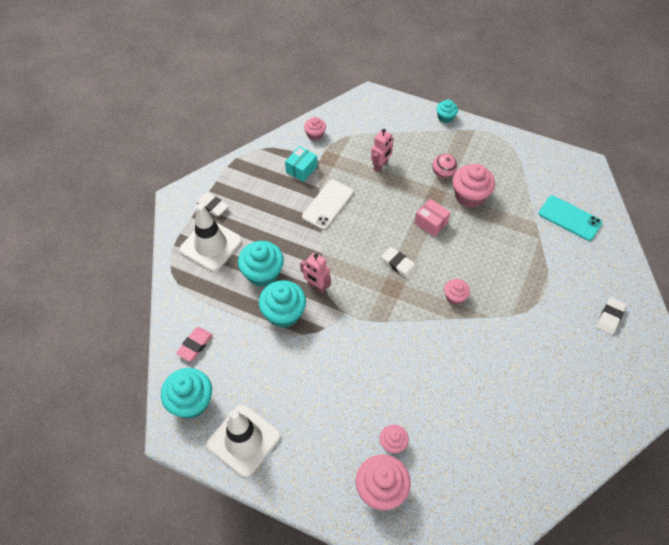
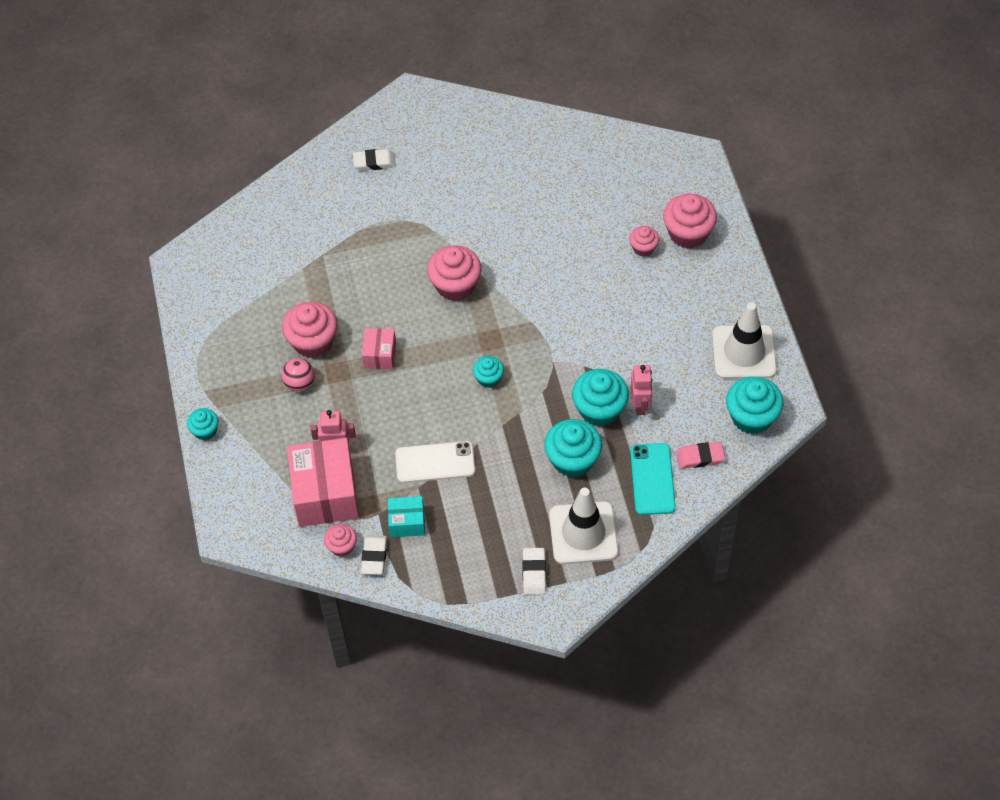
camera: 125 degrees left, 0 degrees up
(316, 286) = (545, 403): pink robot -> pink robot (640, 405)
(355, 145) = (325, 493): none -> pink box
(363, 268) = (488, 378): none -> turquoise cupcake
(399, 264) = (457, 351): white eraser -> white eraser (374, 556)
(455, 297) = (455, 285): pink cupcake -> pink cupcake, size x1.79
(569, 218) = (273, 244): turquoise phone -> turquoise phone (652, 479)

